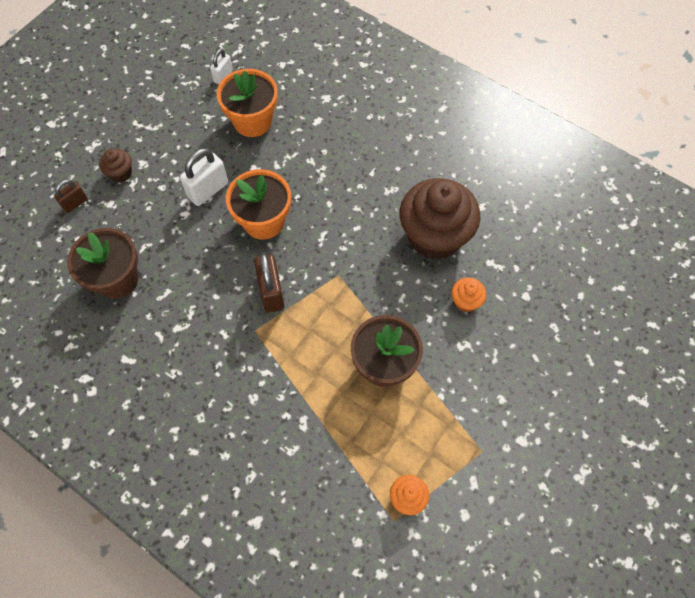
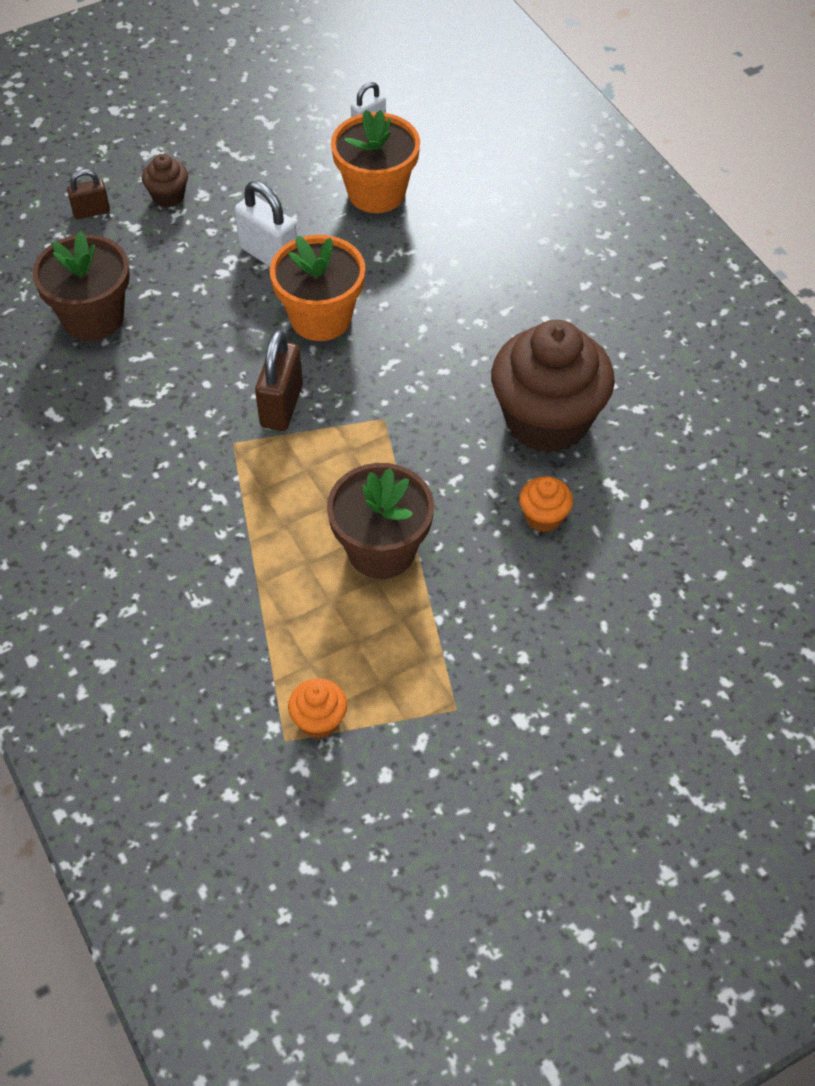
camera: 25 degrees right, 10 degrees down
(208, 190) = (269, 255): white padlock -> white padlock turned 60 degrees clockwise

